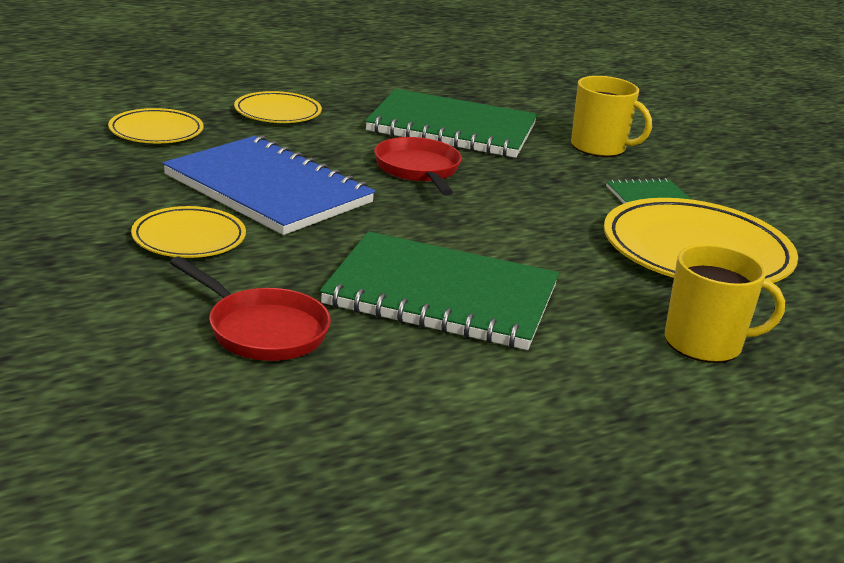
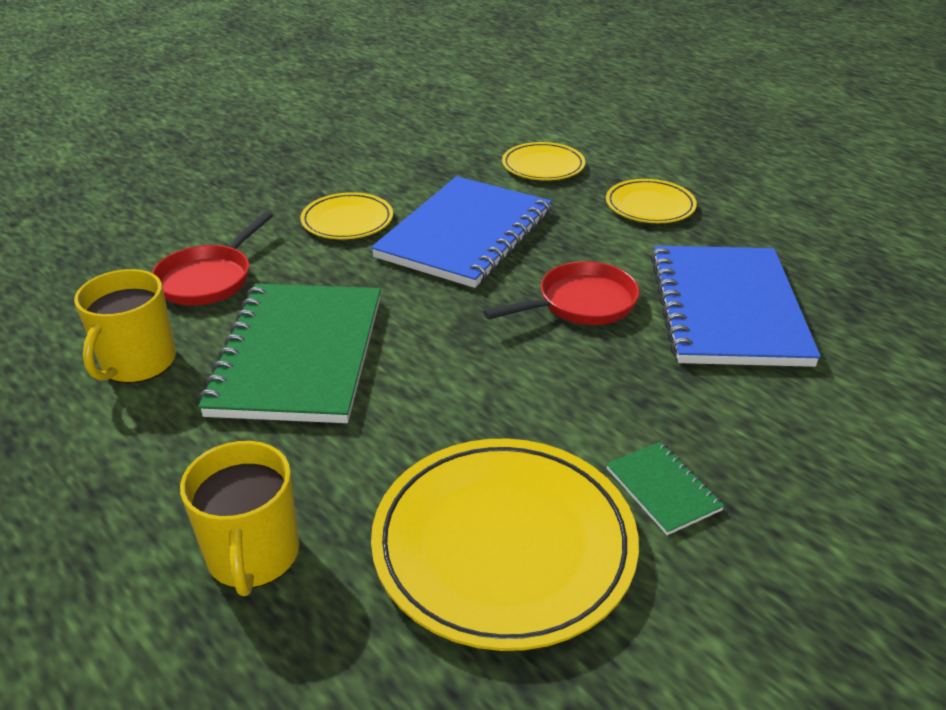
camera: 80 degrees right, 10 degrees up
(452, 128) = (727, 308): green notebook -> blue notebook
(599, 147) = (796, 433): yellow mug -> yellow mug (137, 363)

